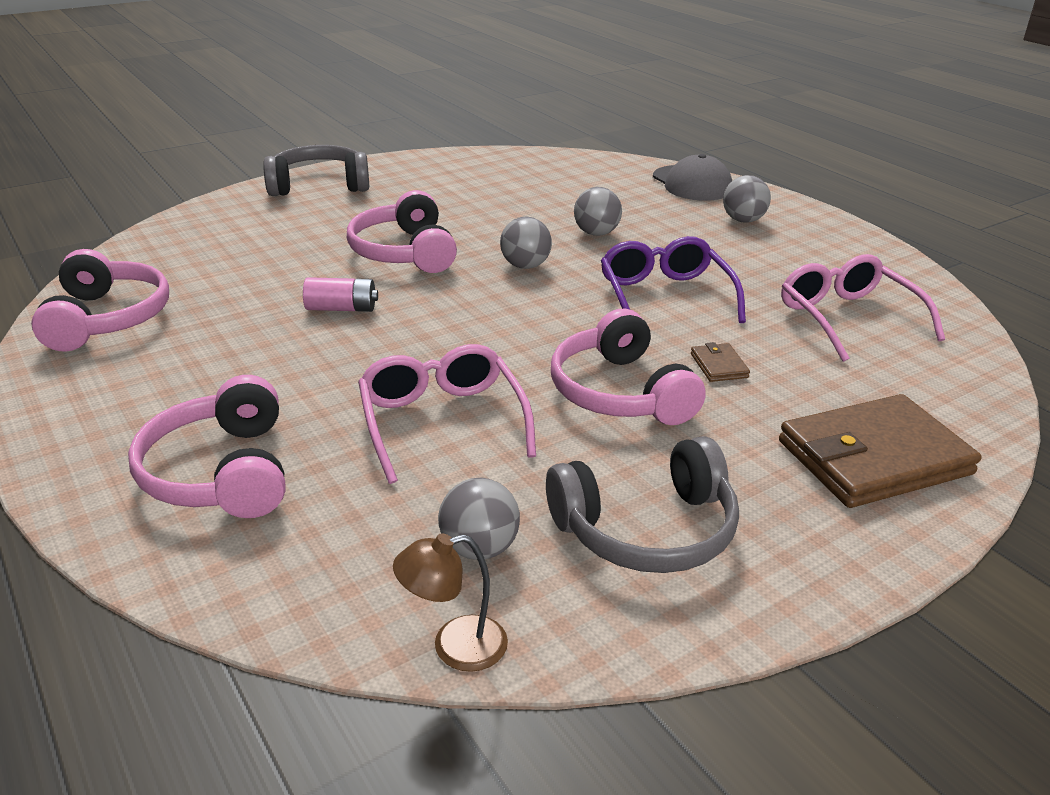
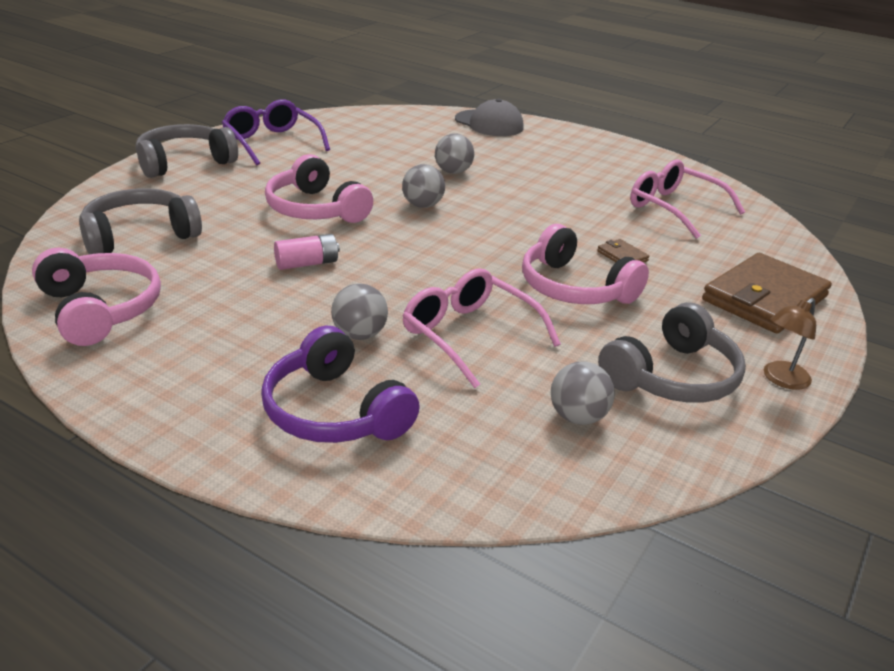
camera: 25 degrees left, 0 degrees up
(209, 252) = (139, 236): none -> grey headphones
(222, 472) = (335, 411): pink headphones -> purple headphones
(454, 647) = (621, 486): brown lamp -> brown lamp (781, 380)
(665, 296) = (544, 213): purple glasses -> purple glasses (272, 142)
(743, 220) = (549, 147): grey ball -> grey ball (359, 335)

